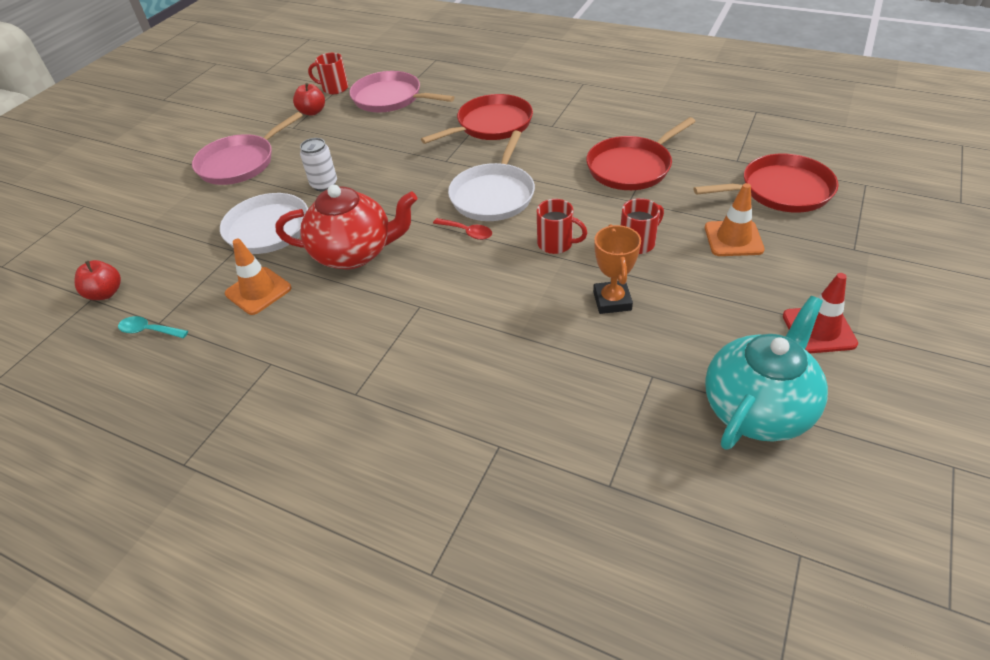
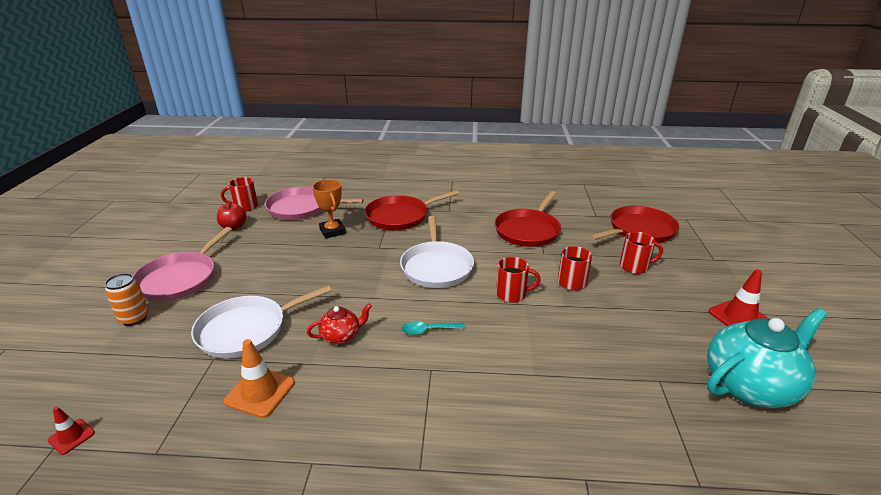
camera: 25 degrees left, 15 degrees down
(106, 293) = (71, 436): red apple -> red traffic cone
(149, 330) = (147, 465): turquoise spoon -> turquoise spoon (428, 330)
(187, 197) = (134, 318): none -> orange can
(324, 184) = (278, 283): white can -> none
(354, 253) = (341, 336): red teapot -> red teapot, size x0.49
(467, 232) = (433, 299): red spoon -> none
(491, 125) = (400, 216): red pan -> red pan turned 150 degrees counterclockwise
(612, 301) = (586, 329): orange trophy -> orange trophy (332, 231)
(733, 239) = (635, 267): orange traffic cone -> red mug
(757, 408) = (750, 386): turquoise teapot -> turquoise teapot turned 45 degrees clockwise

